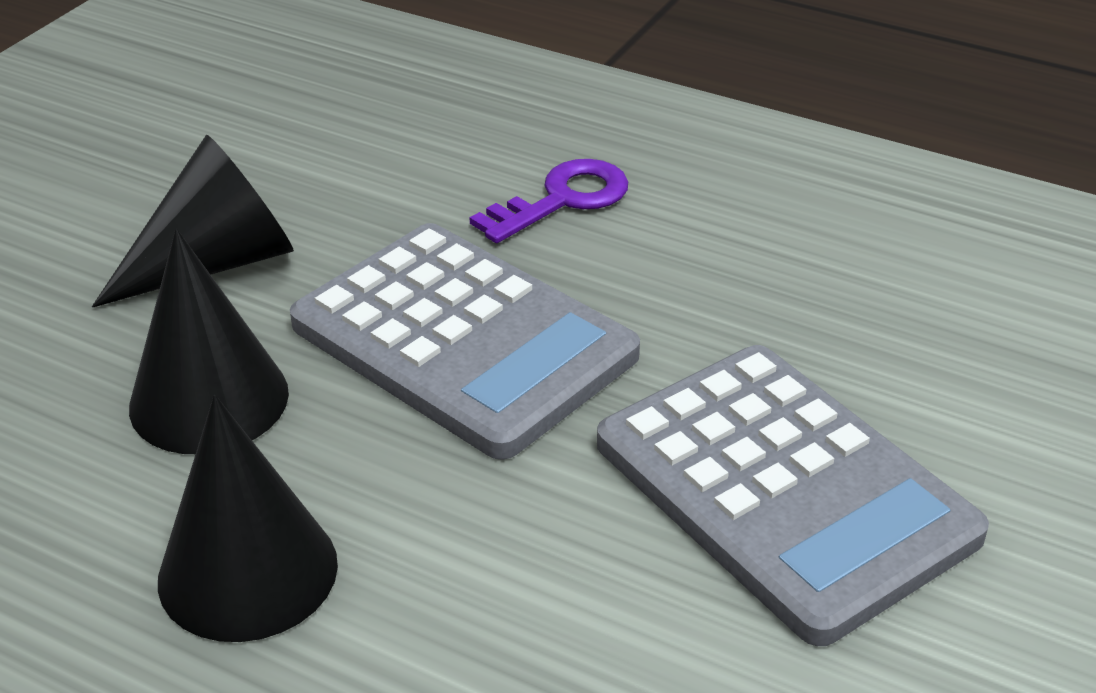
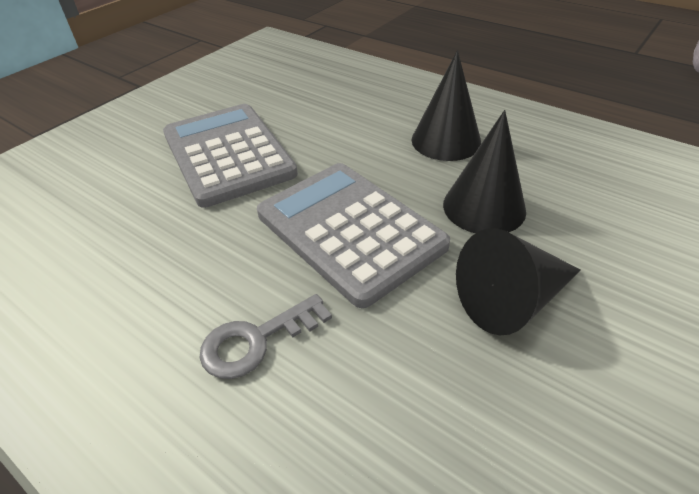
camera: 170 degrees left, 5 degrees up
(563, 200) = (256, 340): purple key -> grey key

